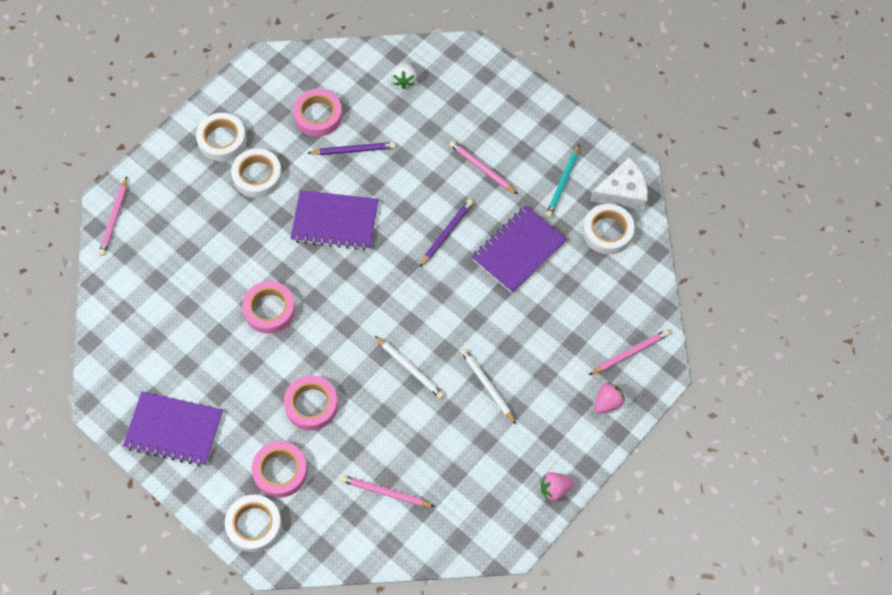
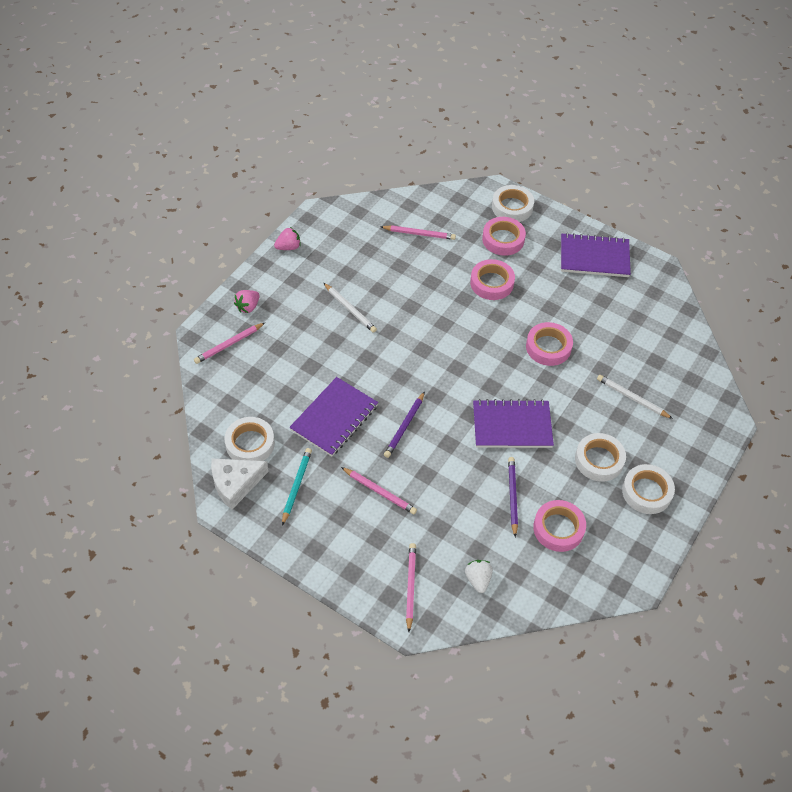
camera: 170 degrees right, 10 degrees down
(114, 218) = (716, 407): pink pencil -> pink pencil (410, 586)
(353, 150) = (512, 496): purple pencil -> purple pencil turned 105 degrees clockwise
(410, 368) = (417, 315): white pencil -> white pencil (632, 398)

